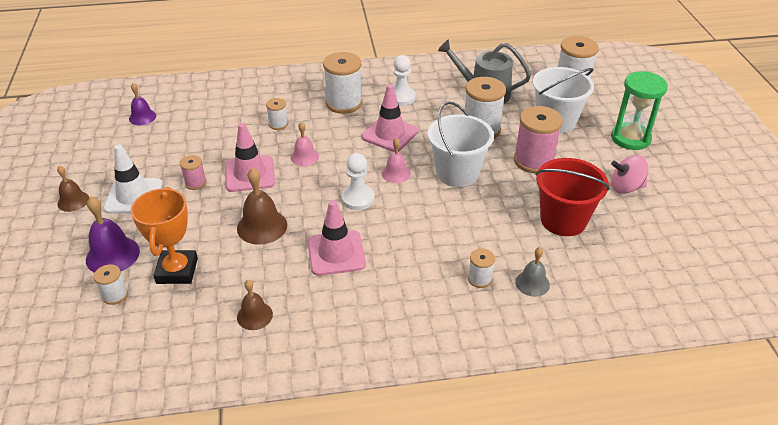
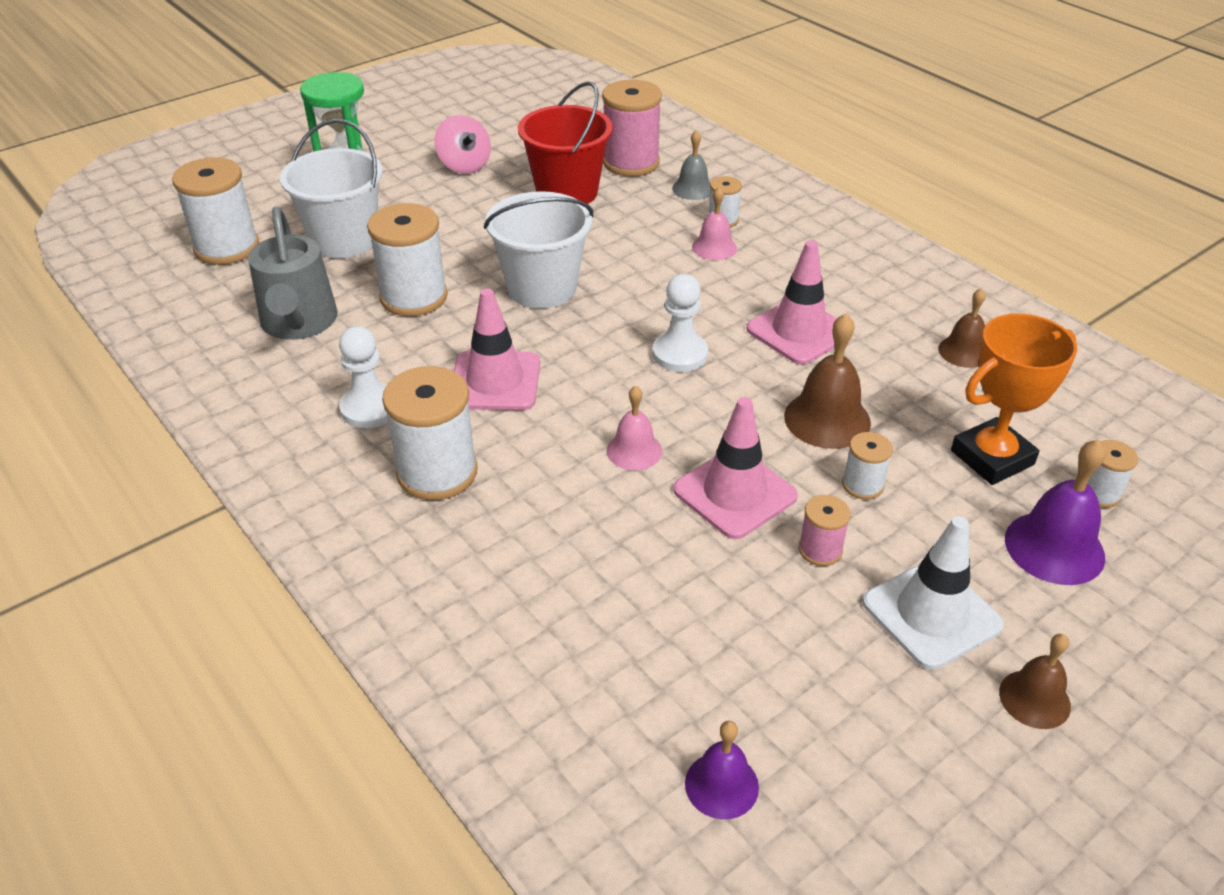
camera: 120 degrees left, 0 degrees up
(278, 124) = (570, 530): white spool -> white spool (862, 485)
(396, 173) = (591, 340): pink bell -> pink bell (714, 247)
(533, 161) = (460, 236): pink spool -> pink spool (631, 163)

